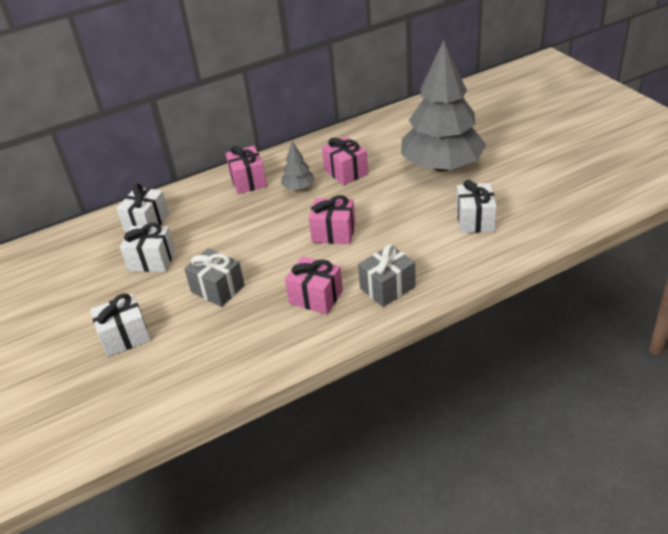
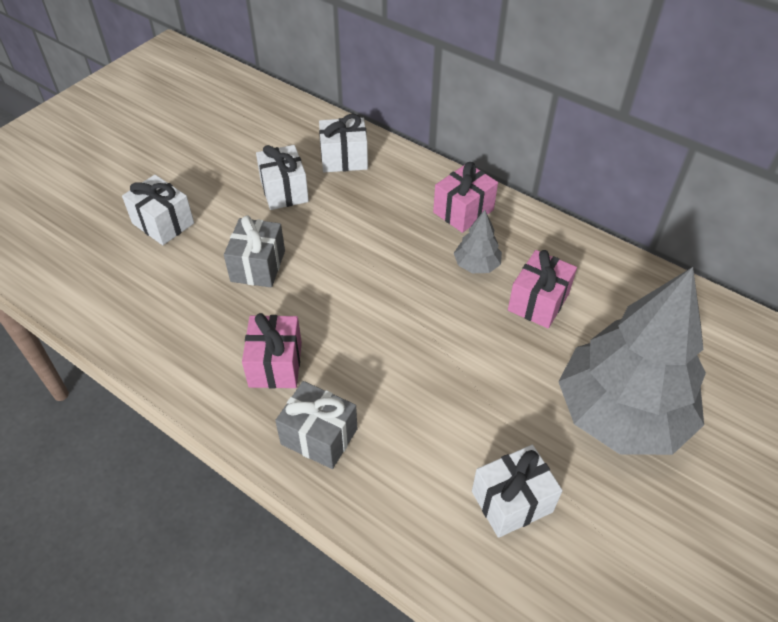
camera: 60 degrees right, 10 degrees up
(333, 233) = (403, 336): pink gift -> none

